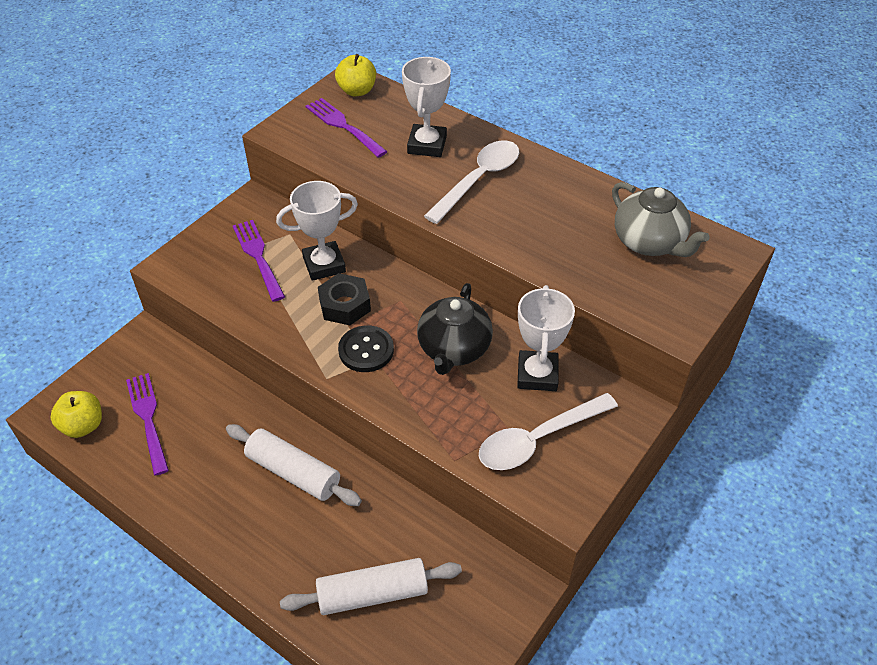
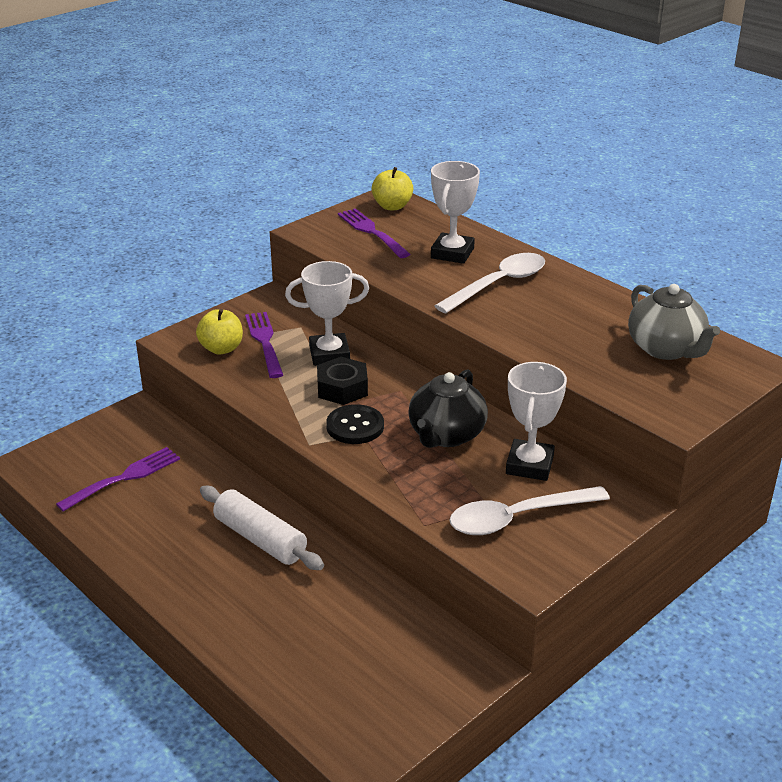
camera: 10 degrees right, 15 degrees down
(83, 426) = (59, 476): yellow apple -> yellow apple (221, 349)
(148, 418) = (124, 477): purple fork -> purple fork turned 60 degrees clockwise
(372, 594) = (318, 651): white rolling pin -> none

